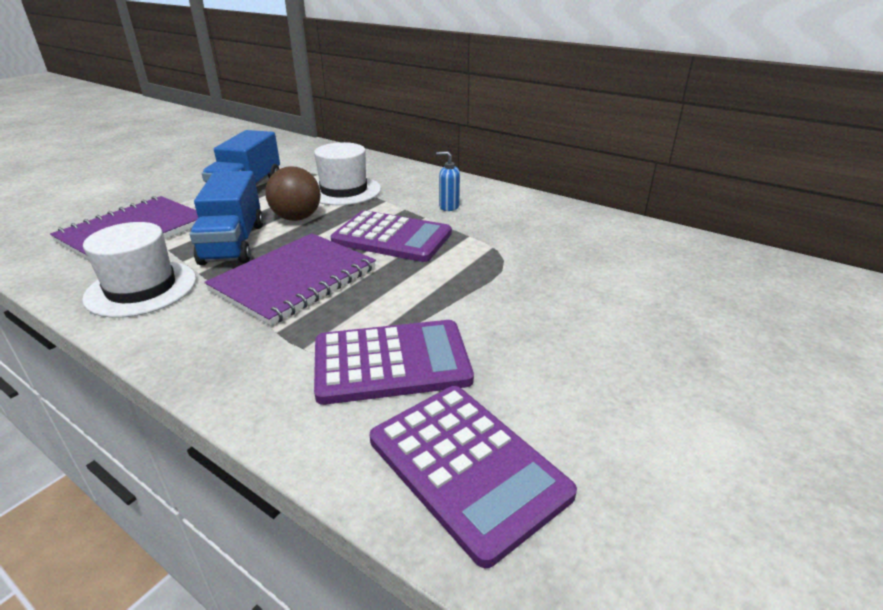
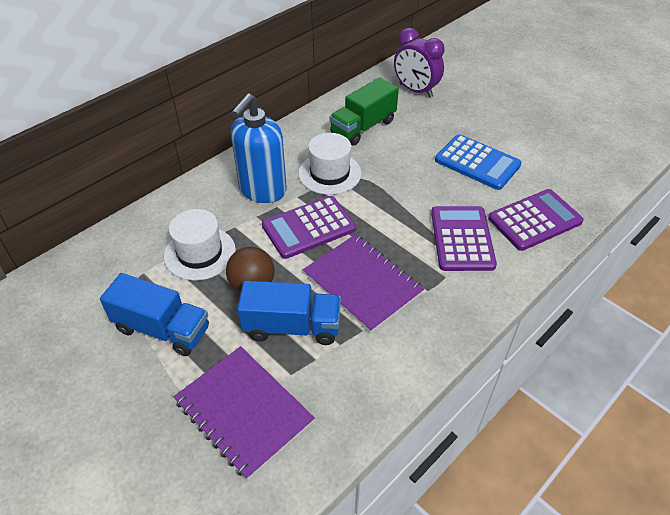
camera: 80 degrees left, 15 degrees up
(141, 288) = (359, 378): white hat -> white hat (329, 173)
(392, 237) = (309, 227): purple calculator -> purple calculator turned 150 degrees counterclockwise
(449, 207) = (262, 190): blue soap dispenser -> blue soap dispenser, size x2.48
(614, 377) = (477, 163): none -> blue calculator
(623, 256) = (363, 127): none -> green truck
(778, 296) = (415, 90): none -> purple clock

